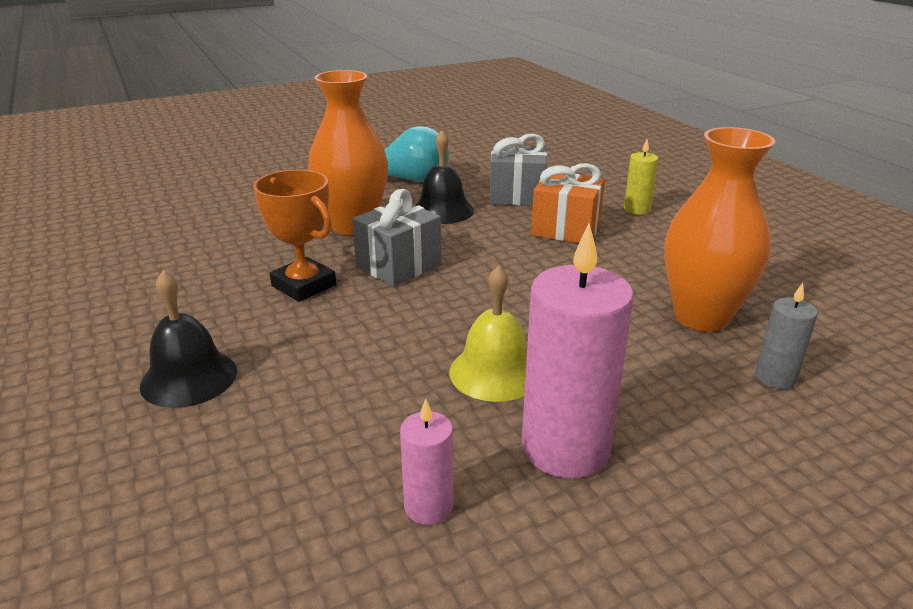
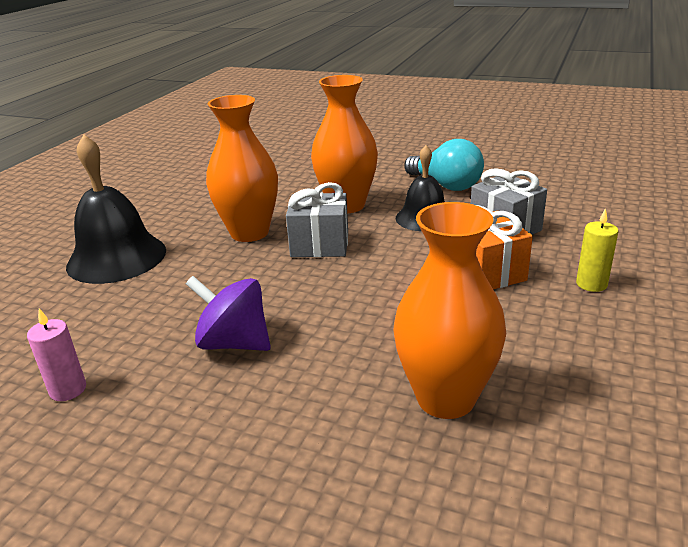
camera: 50 degrees right, 0 degrees up
(189, 378) = (116, 257): black bell -> black bell, size x1.57
(304, 285) = (249, 233): orange trophy -> orange vase
(495, 372) = (234, 343): yellow bell -> purple spinning top
(565, 448) = (174, 413): pink candle -> none
(775, 378) = (397, 481): grey candle -> none

